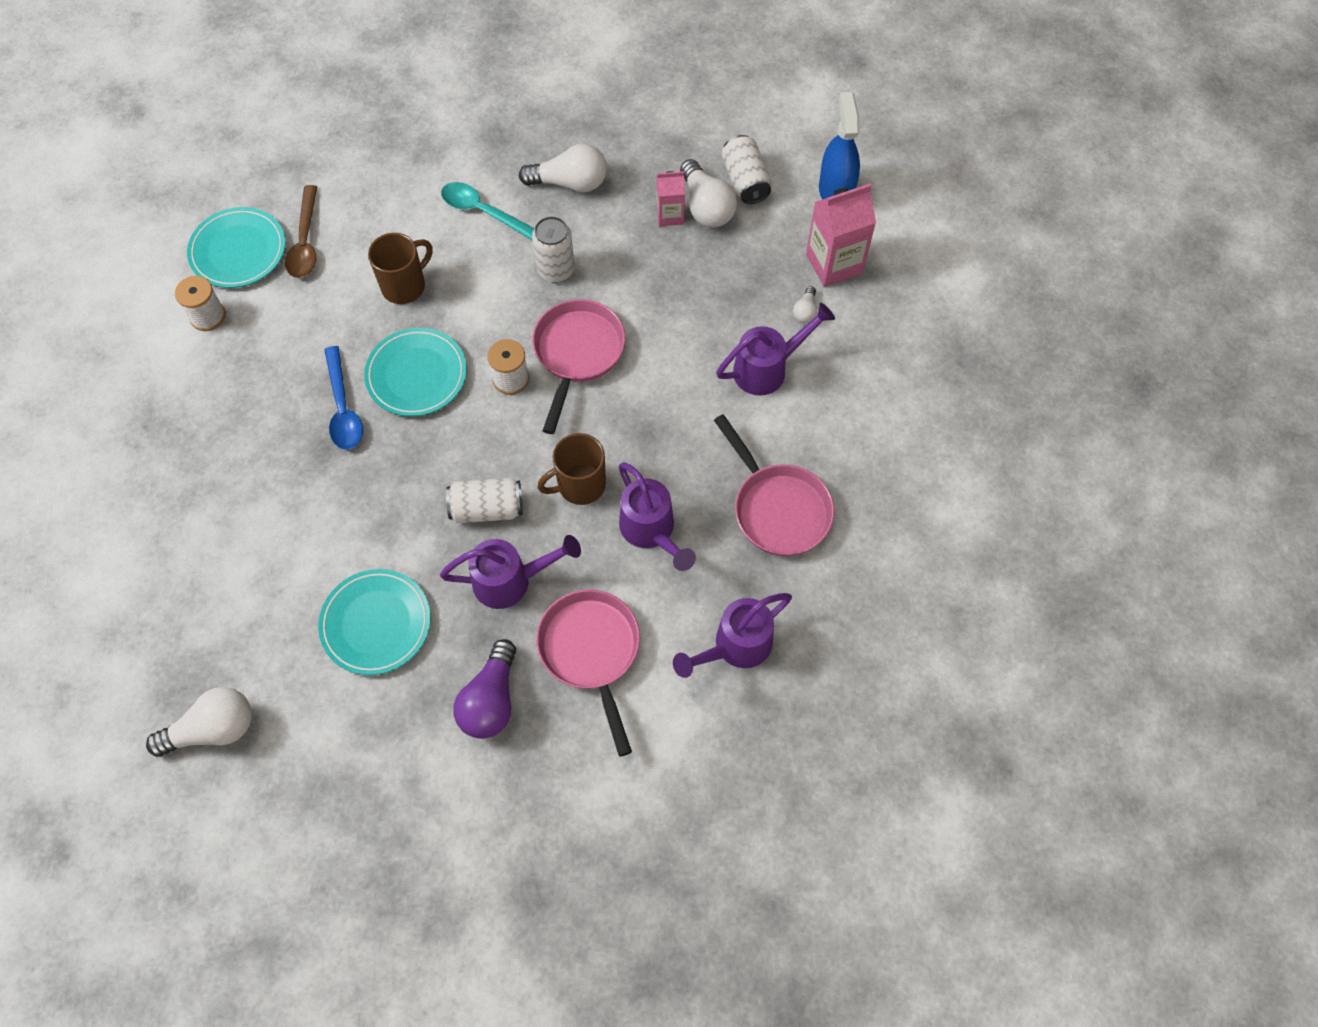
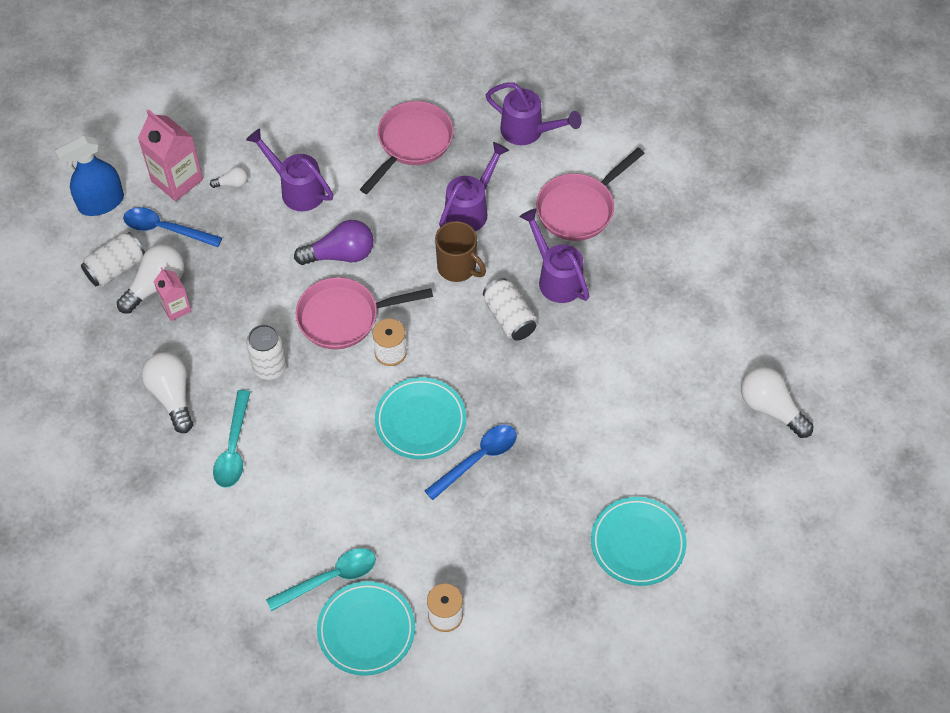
camera: 115 degrees left, 5 degrees down
(305, 242) = (330, 578): brown spoon -> turquoise spoon
(376, 624) = (636, 346): turquoise plate -> turquoise plate (638, 543)
(405, 286) = (339, 473): brown mug -> none
(491, 700) = (647, 251): purple light bulb -> purple light bulb (340, 254)
(773, 235) = (165, 229): none -> blue spoon

